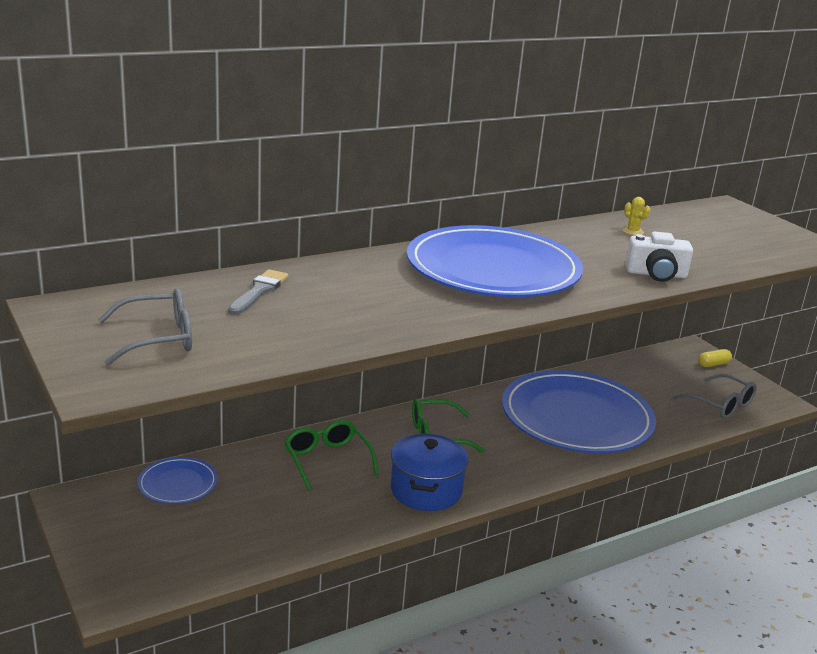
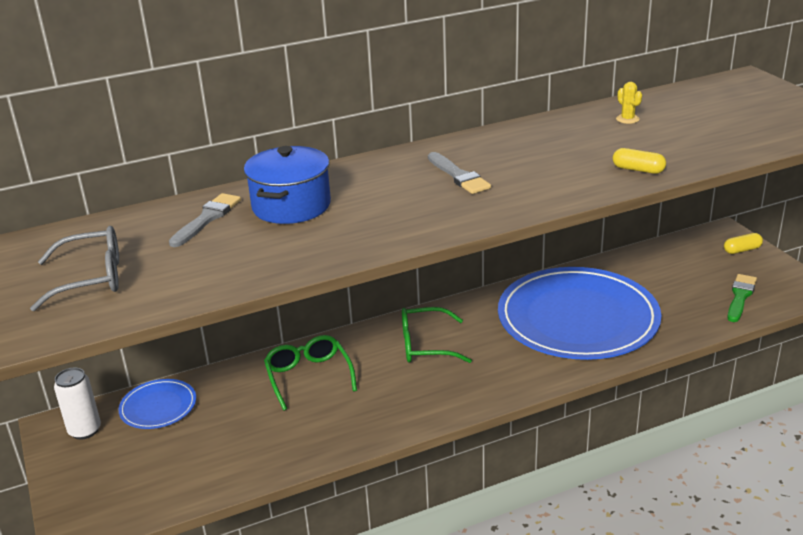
camera: 10 degrees right, 5 degrees up
(104, 504) = (85, 430): none -> white can
(426, 490) = (403, 406): blue pot -> blue pot (291, 206)
(493, 269) = (458, 176): blue plate -> grey brush
(656, 274) = (638, 170): white camera -> yellow capsule
(720, 404) = (740, 296): grey glasses -> green brush

